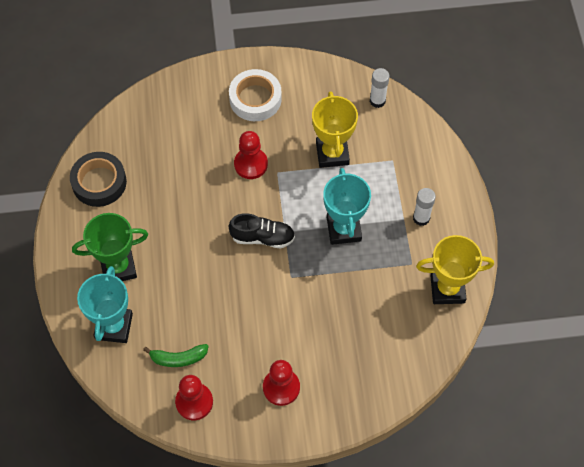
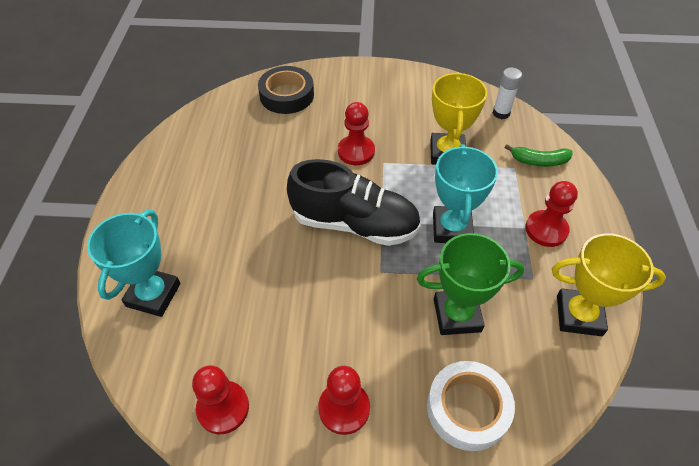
camera: 10 degrees right, 10 degrees down
(99, 182) = (191, 147): black tape -> black tape (287, 95)
(118, 267) = (182, 231): green trophy -> green trophy (457, 315)
(178, 358) = (219, 346): green banana -> green banana (539, 161)
(255, 99) = (372, 97): white tape -> white tape (467, 408)
(262, 237) = (355, 224): black shoe -> black shoe, size x1.70
(421, 218) = (546, 230): white glue stick -> red pawn

